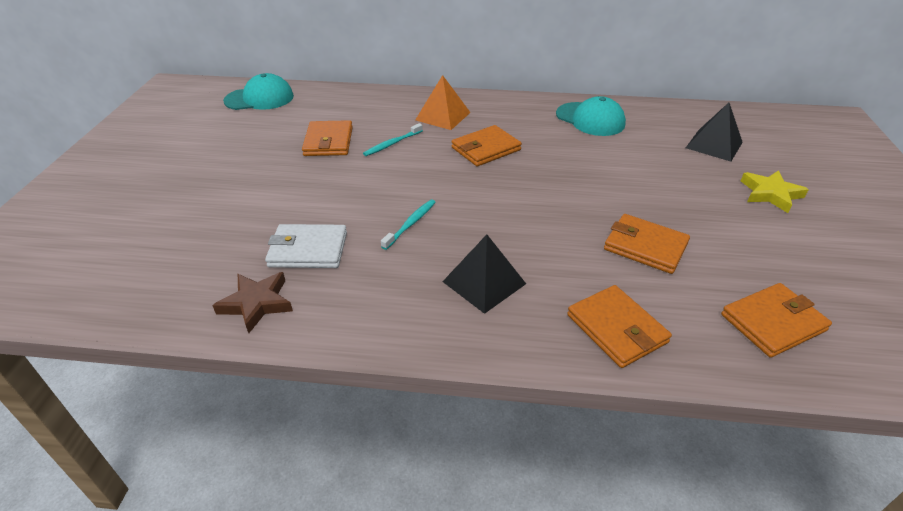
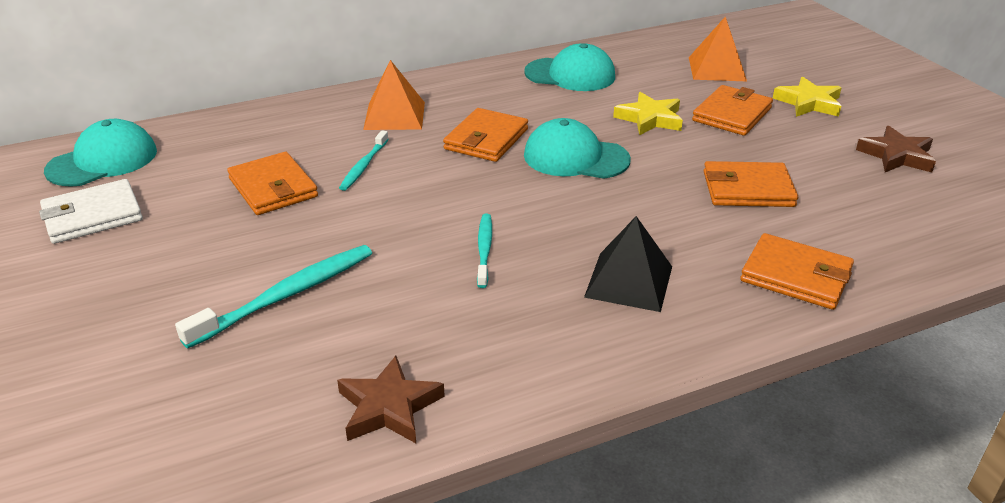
camera: 30 degrees left, 5 degrees down
(272, 211) = (287, 295): none -> turquoise toothbrush
(308, 249) = (388, 322): white wallet -> white wallet (93, 216)
(535, 180) = (575, 157): none -> turquoise cap
(619, 168) = (649, 119): none -> yellow star
(714, 145) = (717, 69): black pyramid -> orange pyramid
(773, 323) = (913, 219): orange wallet -> orange wallet (732, 114)
(812, 263) = (896, 156): none -> brown star

